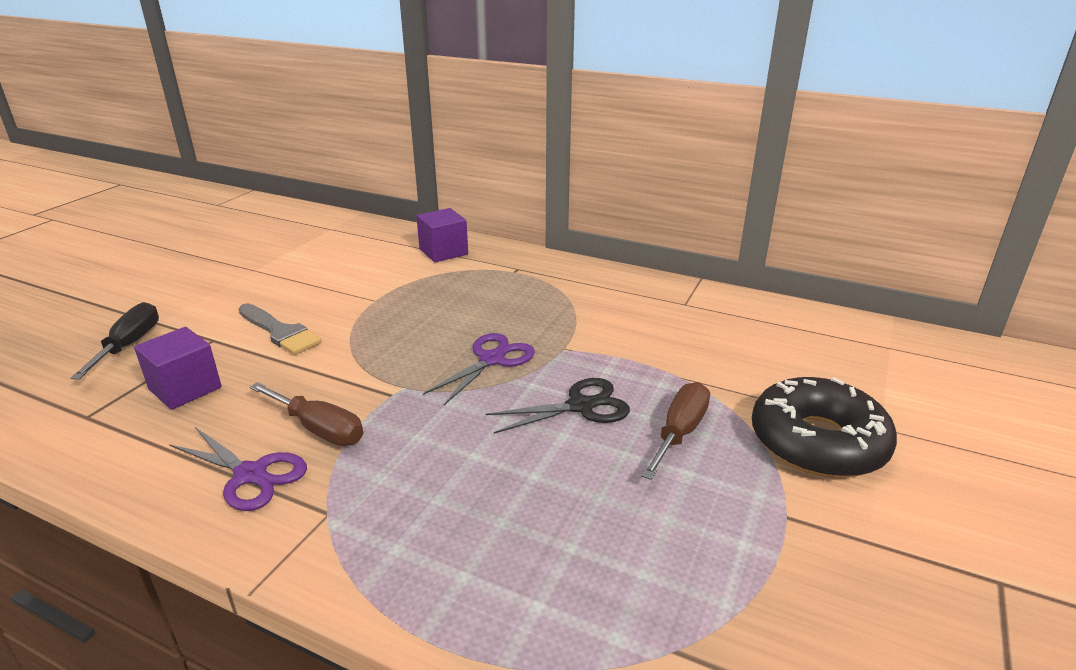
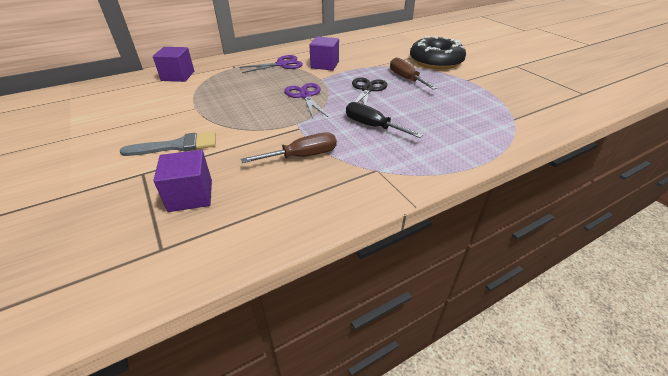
camera: 55 degrees left, 10 degrees up
(129, 345) = (83, 213): black screwdriver -> black screwdriver (372, 126)
(251, 475) = (319, 187): purple scissors -> purple scissors (282, 64)
(619, 332) = (324, 65): none -> purple cube

